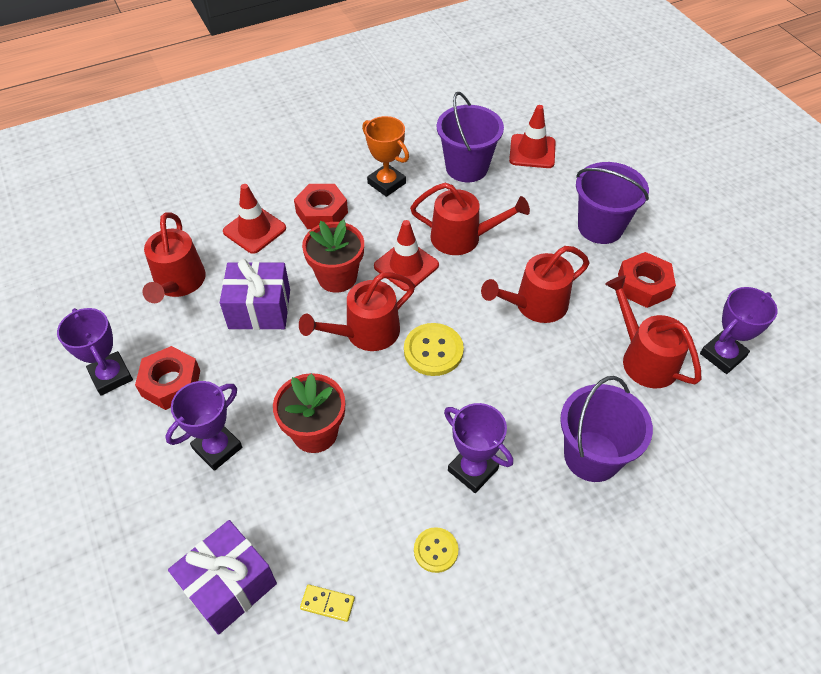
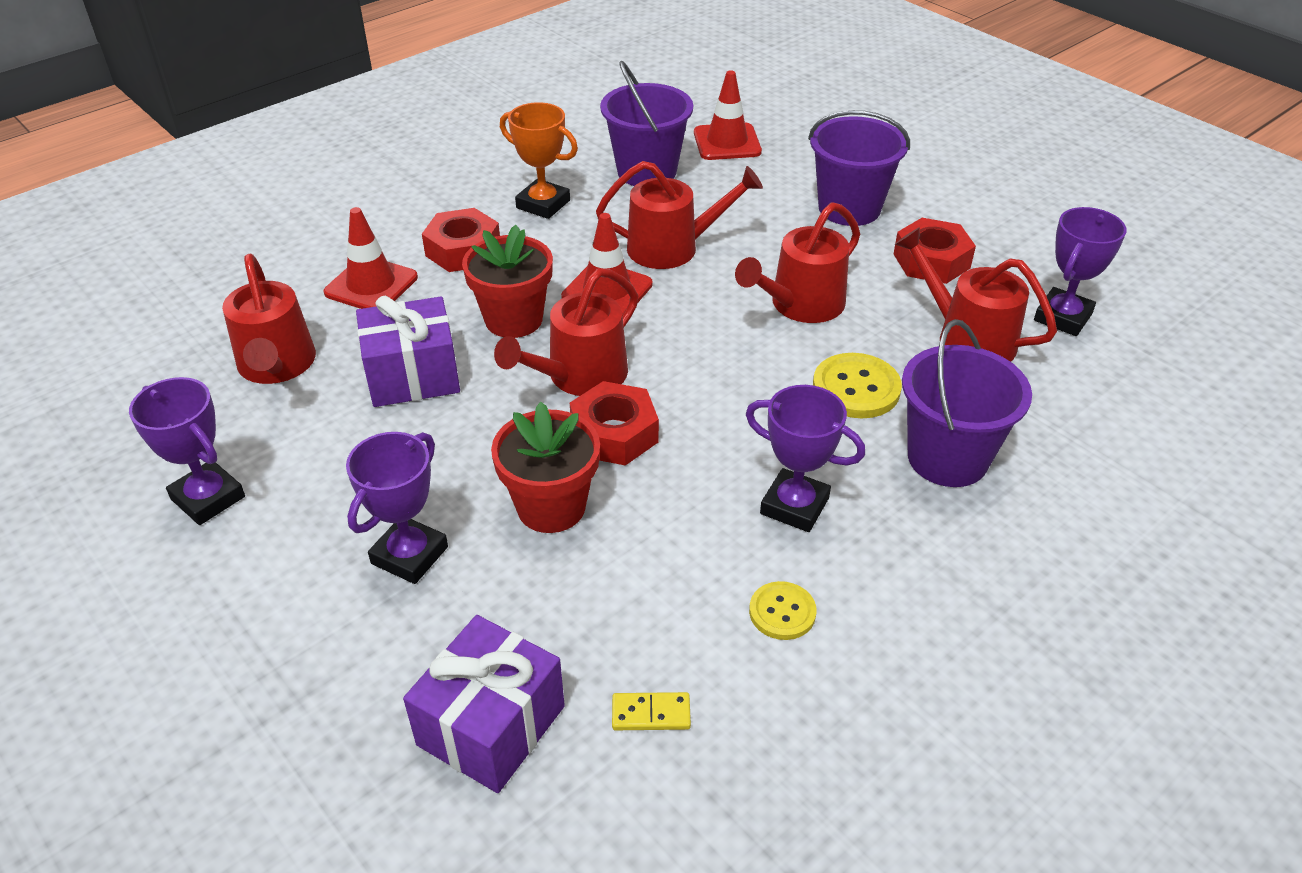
camera: 15 degrees left, 10 degrees down
(171, 383) = (307, 489): red nut -> red nut (614, 434)
(433, 351) = (683, 380): yellow button -> yellow button (856, 388)

